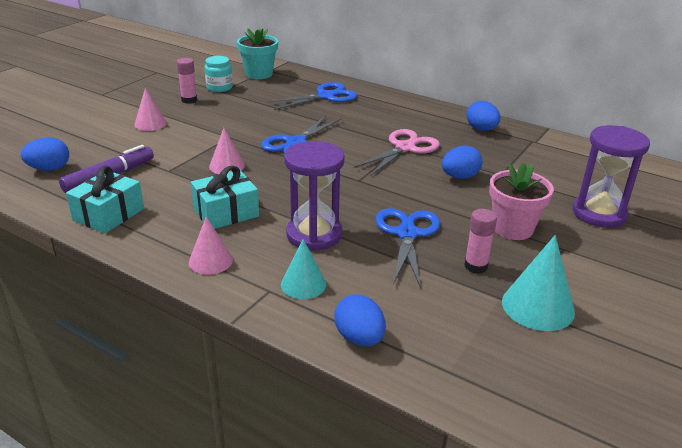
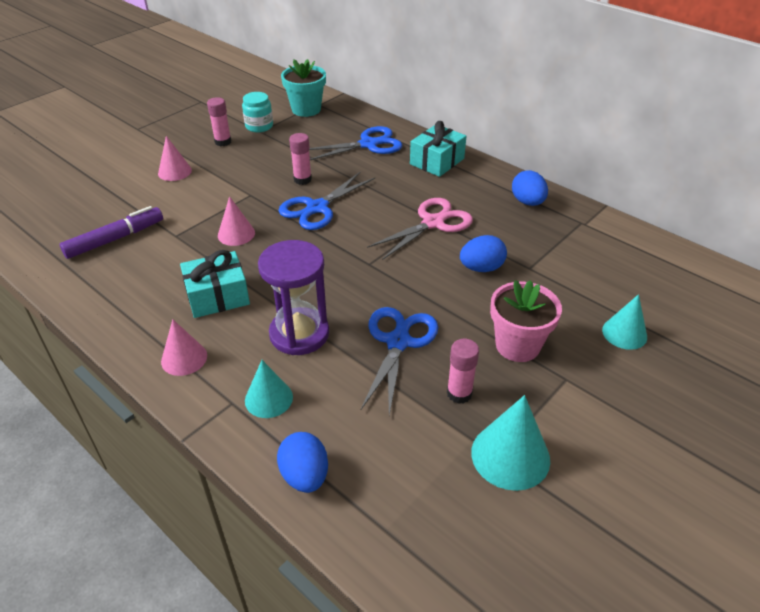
camera: 10 degrees right, 10 degrees up
(49, 169) = (60, 224): blue egg -> none
(108, 214) = (101, 288): turquoise gift -> turquoise gift (437, 161)
(274, 124) = (302, 179): none -> pink glue stick
(599, 213) = (624, 333): purple hourglass -> turquoise cone

